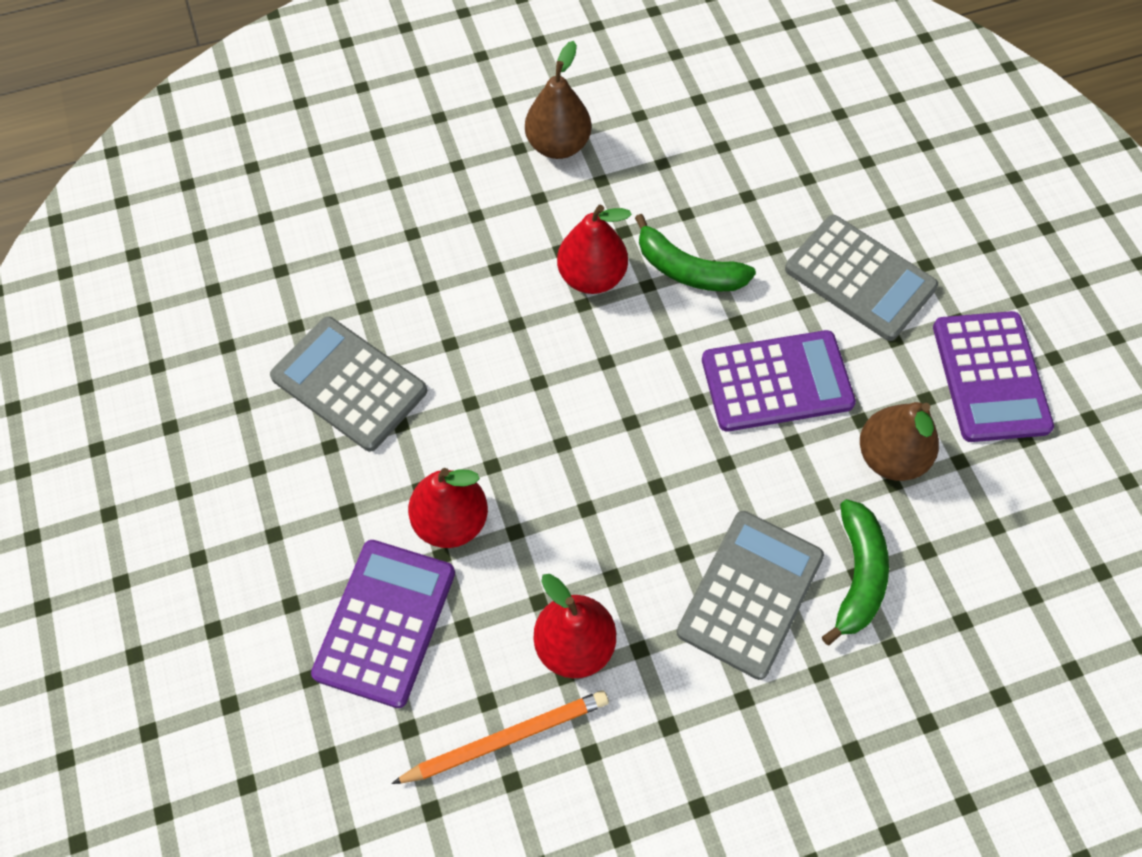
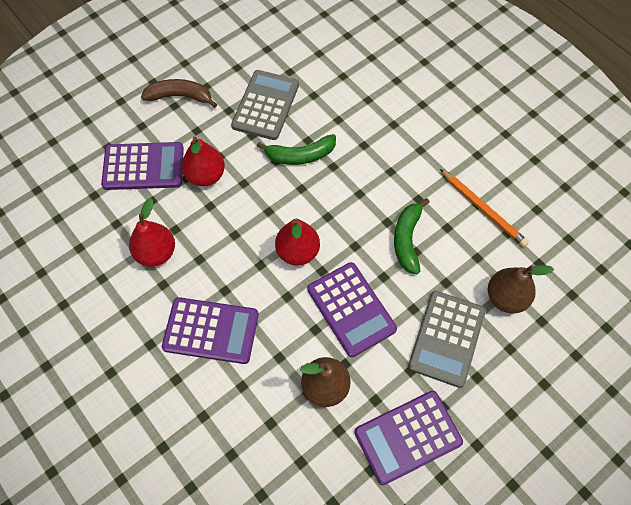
camera: 70 degrees right, 0 degrees up
(258, 518) = (180, 96): none -> brown banana
(506, 738) = (100, 238): orange pencil -> orange pencil (483, 209)
(558, 145) = (461, 147): brown pear -> brown pear (506, 298)
(592, 277) = (379, 192): red pear -> red pear (298, 252)
(750, 594) = (211, 331): grey calculator -> purple calculator
(857, 575) = (240, 386): green banana -> green banana (300, 155)

